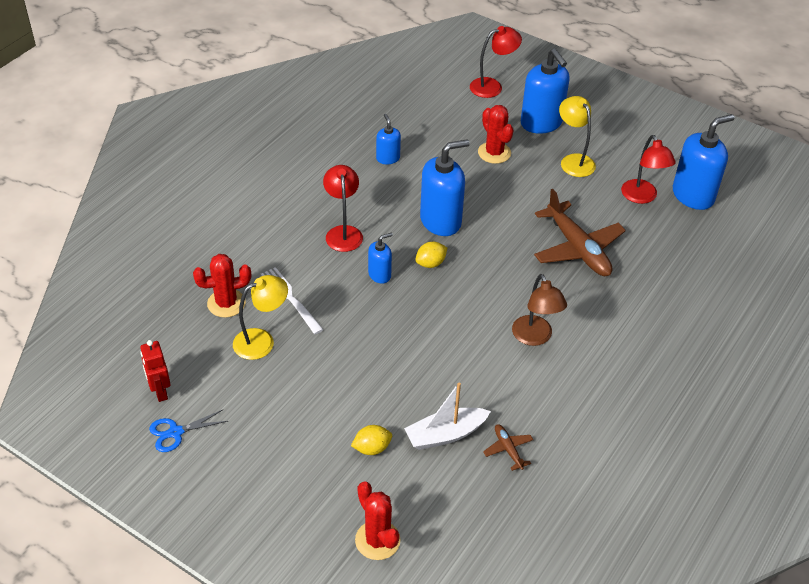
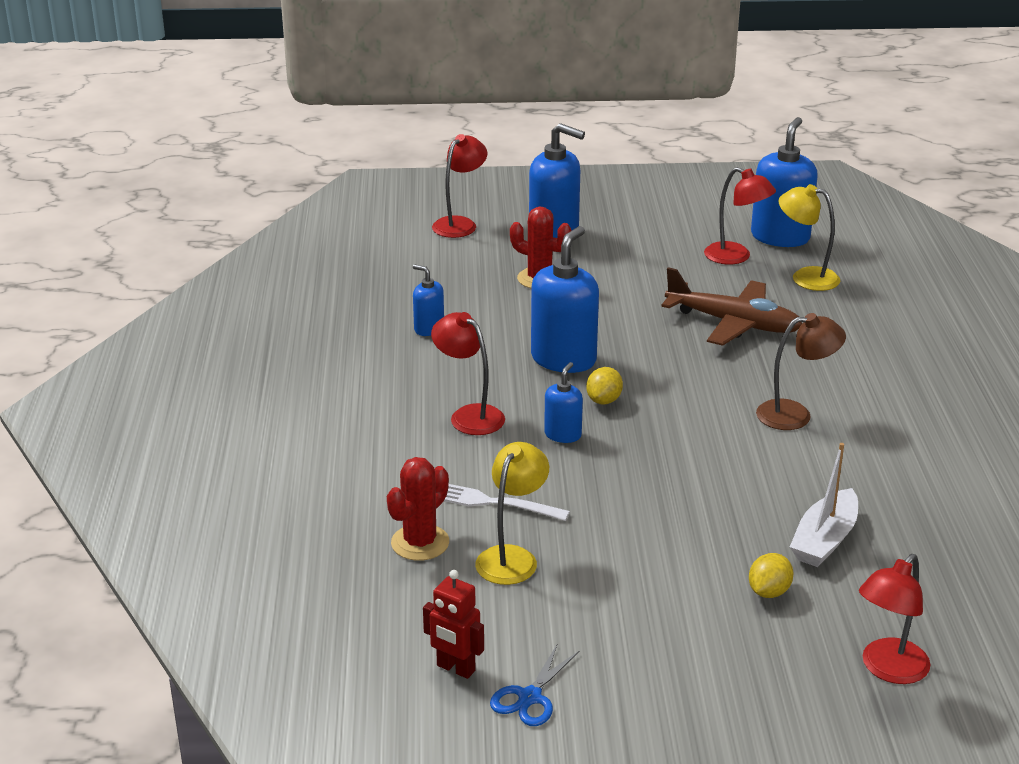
camera: 35 degrees left, 15 degrees down
(377, 540) = (888, 669): red cactus -> red lamp
(508, 449) = (900, 520): brown plane -> none
(535, 337) = (795, 414): brown lamp -> brown lamp turned 45 degrees counterclockwise
(573, 161) = (630, 254): yellow lamp -> yellow lamp (805, 277)

